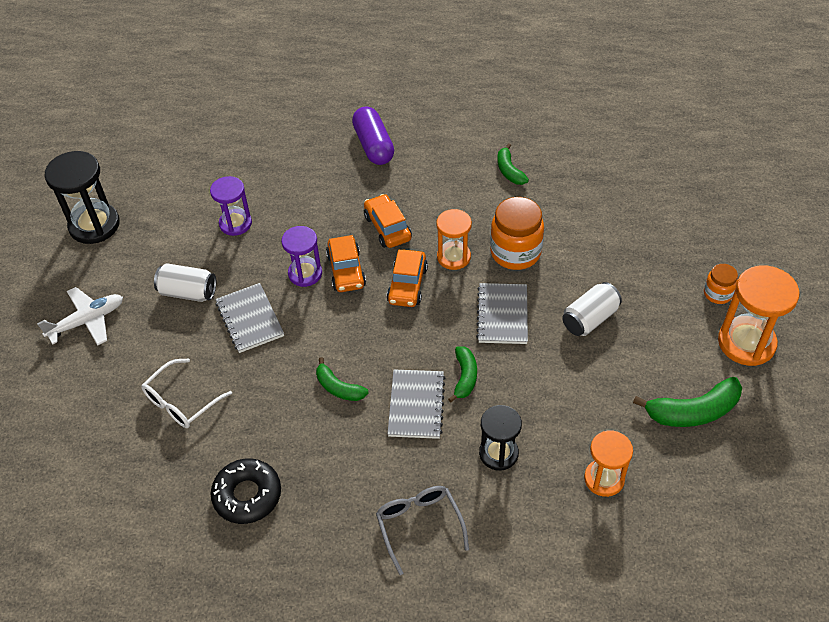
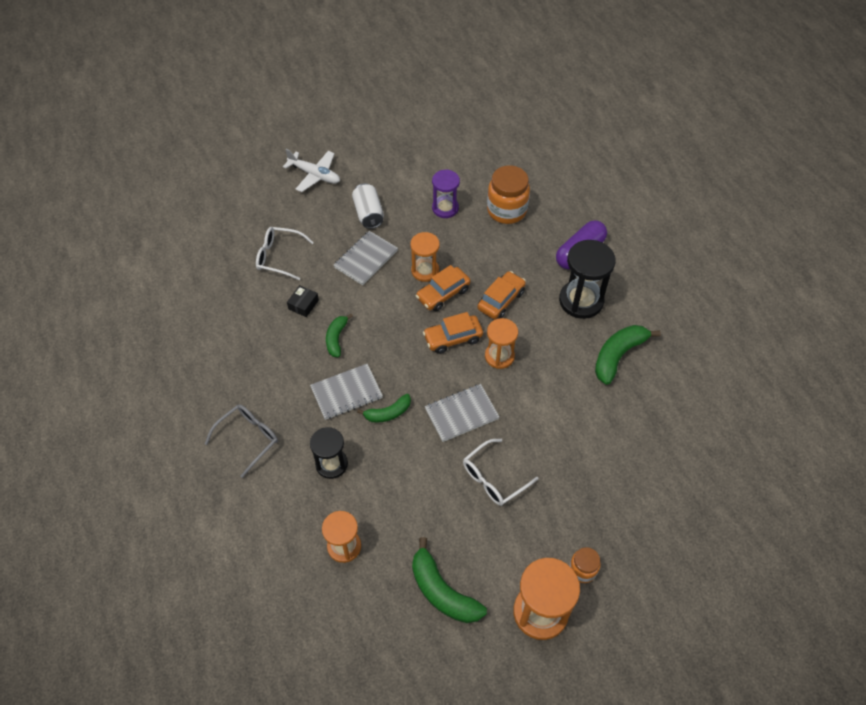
camera: 60 degrees right, 5 degrees up
(94, 225) = (394, 135): black hourglass -> black hourglass (581, 301)
(247, 495) = (226, 328): black donut -> none
(269, 402) = (303, 304): none -> black box
(305, 273) = (425, 271): purple hourglass -> orange hourglass
(509, 171) = (618, 356): green banana -> green banana, size x1.63
(515, 252) = (531, 396): orange jar -> orange jar (506, 210)
(589, 319) = (494, 478): white can -> white glasses

